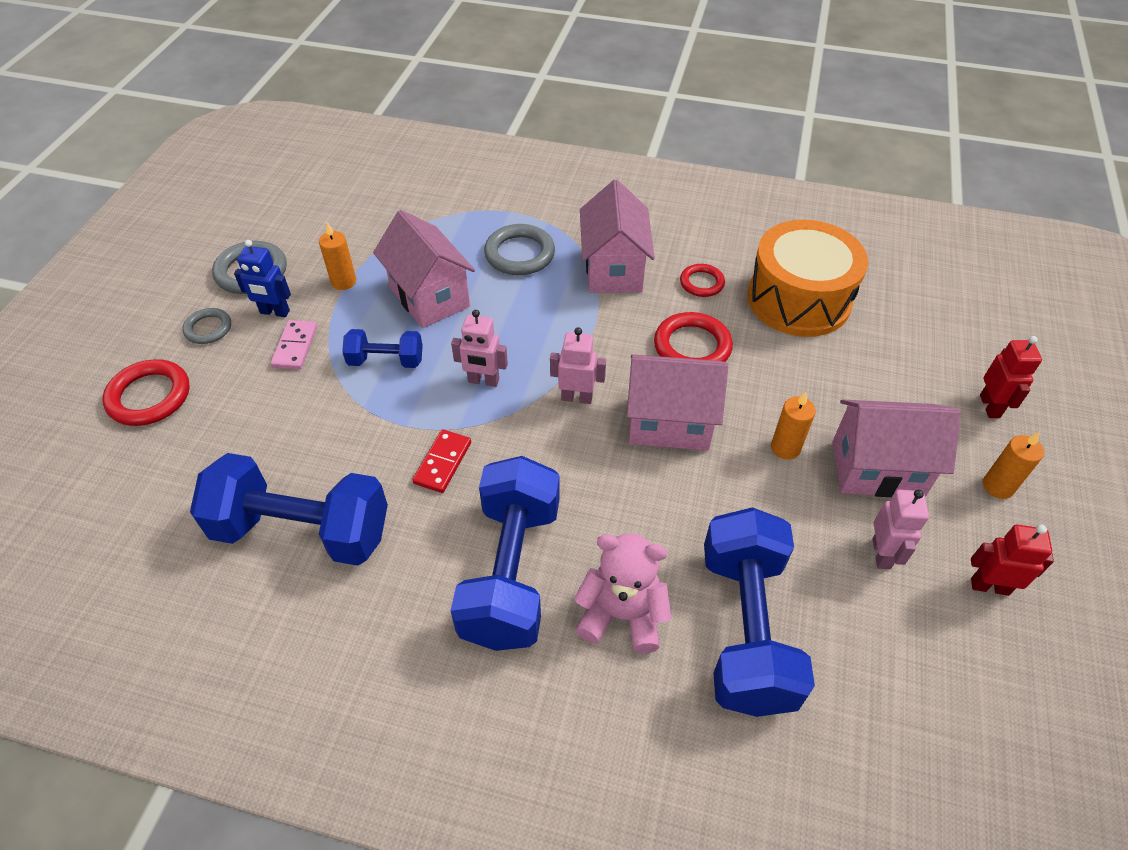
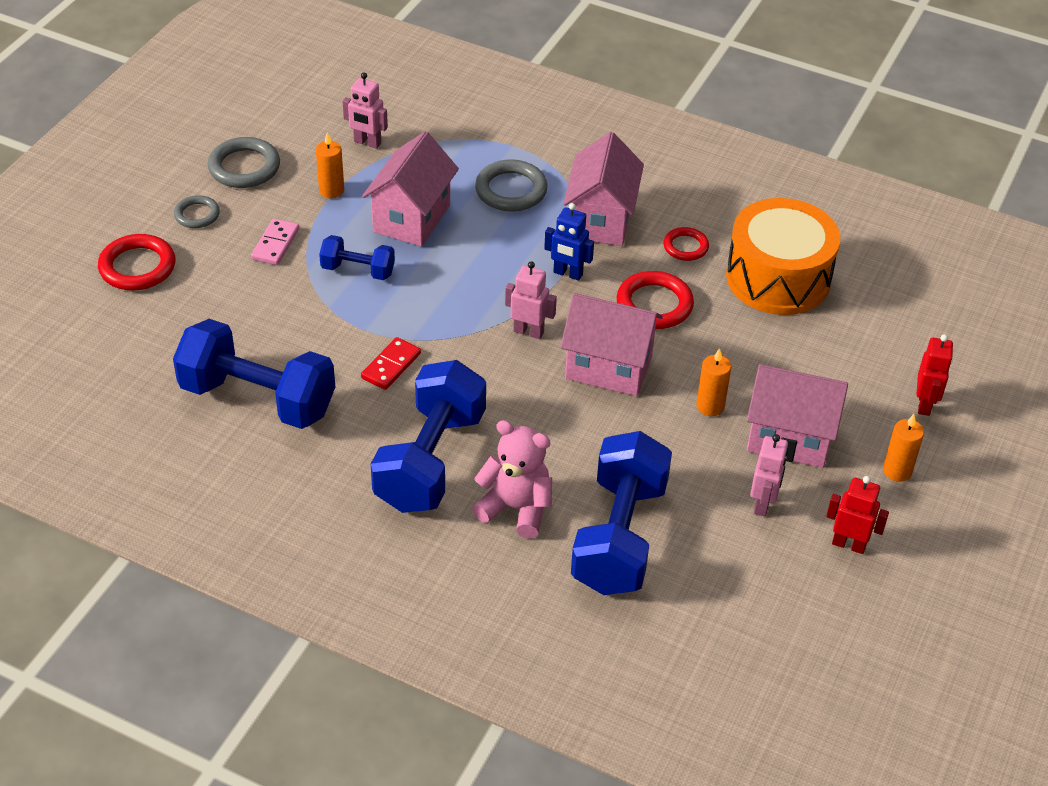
camera: 10 degrees right, 5 degrees down
(274, 312) = (261, 209): blue robot -> blue robot (567, 274)
(429, 297) = (411, 218): pink house -> pink house turned 45 degrees clockwise
(483, 381) = (445, 303): pink robot -> pink robot (367, 143)

